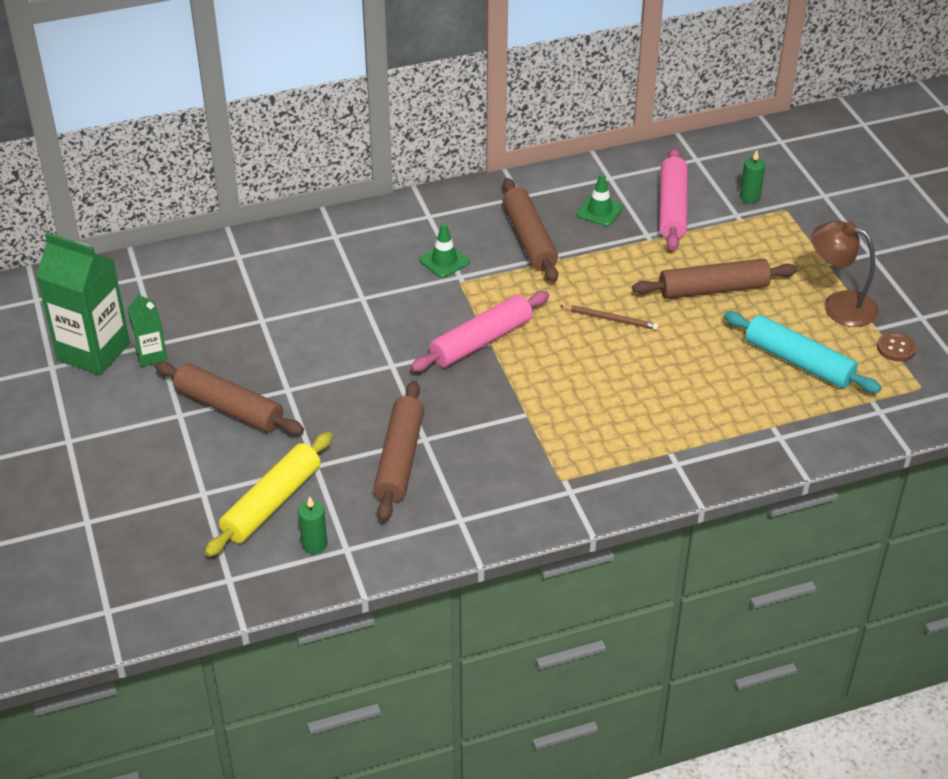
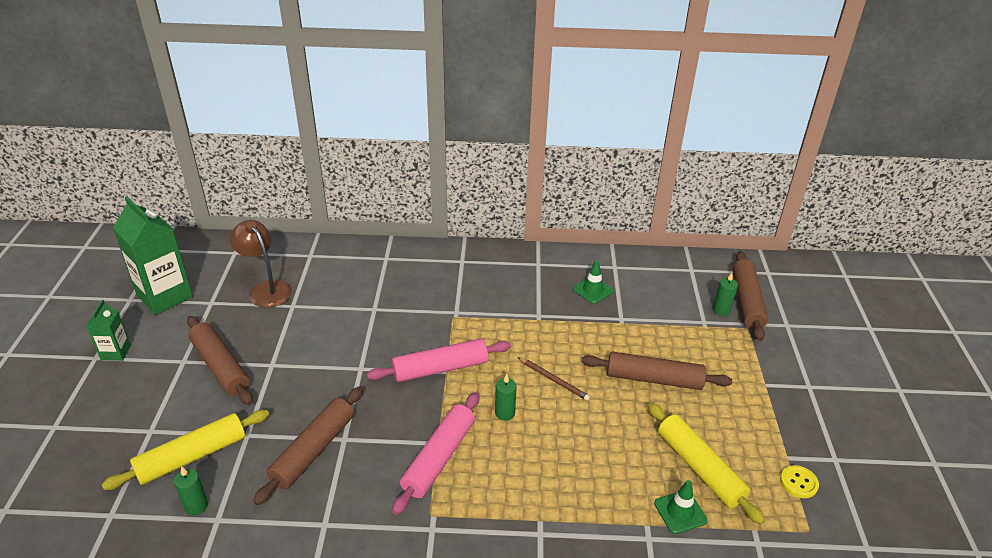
camera: 20 degrees right, 5 degrees down
(151, 355) = (200, 310): green carton -> green carton (116, 352)
(444, 261) = (452, 297): green traffic cone -> green traffic cone (680, 512)
(529, 239) = (526, 297): brown rolling pin -> brown rolling pin (747, 301)
(578, 366) = (505, 413): none -> green candle
(672, 208) = (652, 302): pink rolling pin -> pink rolling pin (439, 458)
(798, 362) = (699, 468): turquoise rolling pin -> yellow rolling pin
(839, 305) = (760, 425): brown lamp -> brown lamp (266, 289)
(896, 348) = (798, 482): brown button -> yellow button

